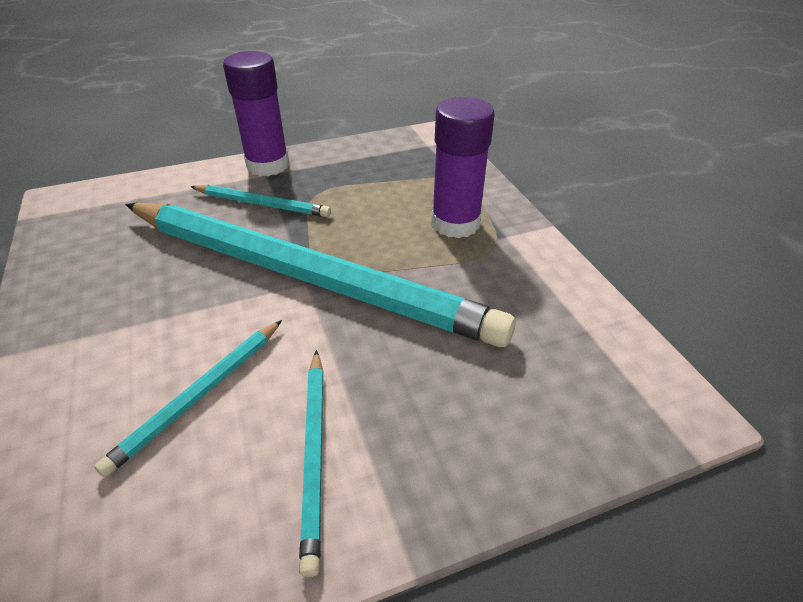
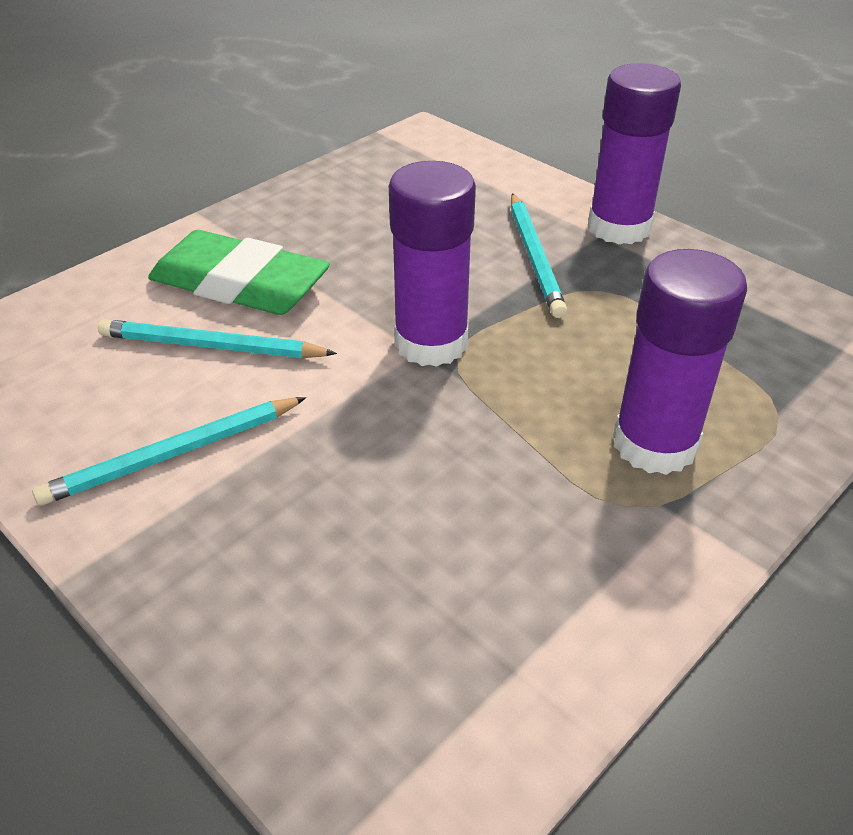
camera: 65 degrees right, 0 degrees up
(133, 356) = (239, 284): none -> green eraser
(304, 274) = (431, 343): turquoise pencil -> purple glue stick

